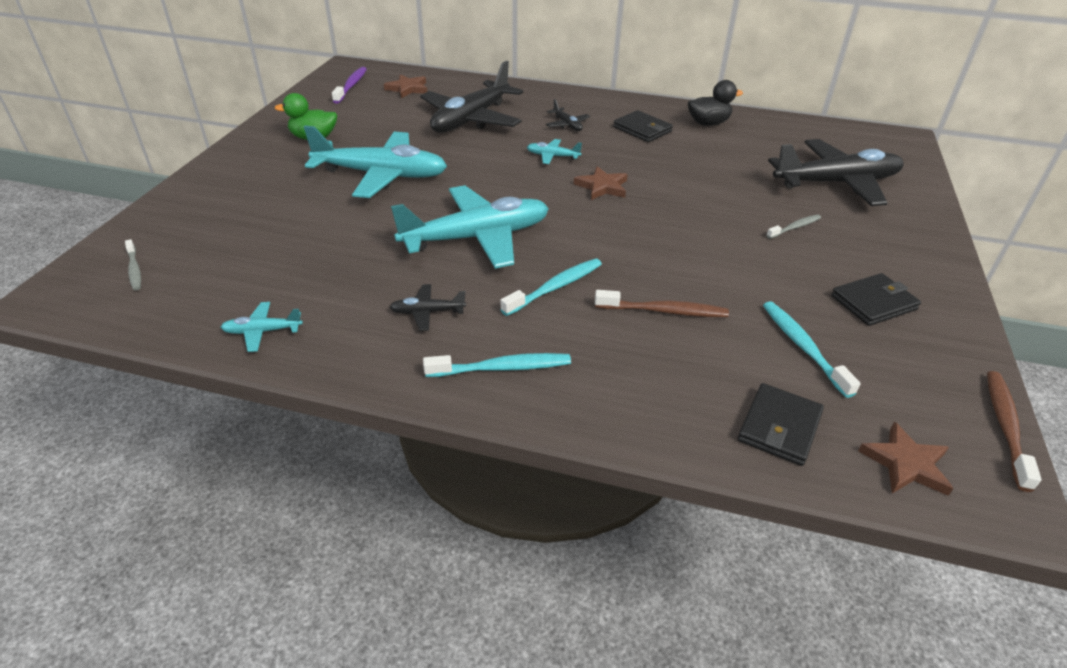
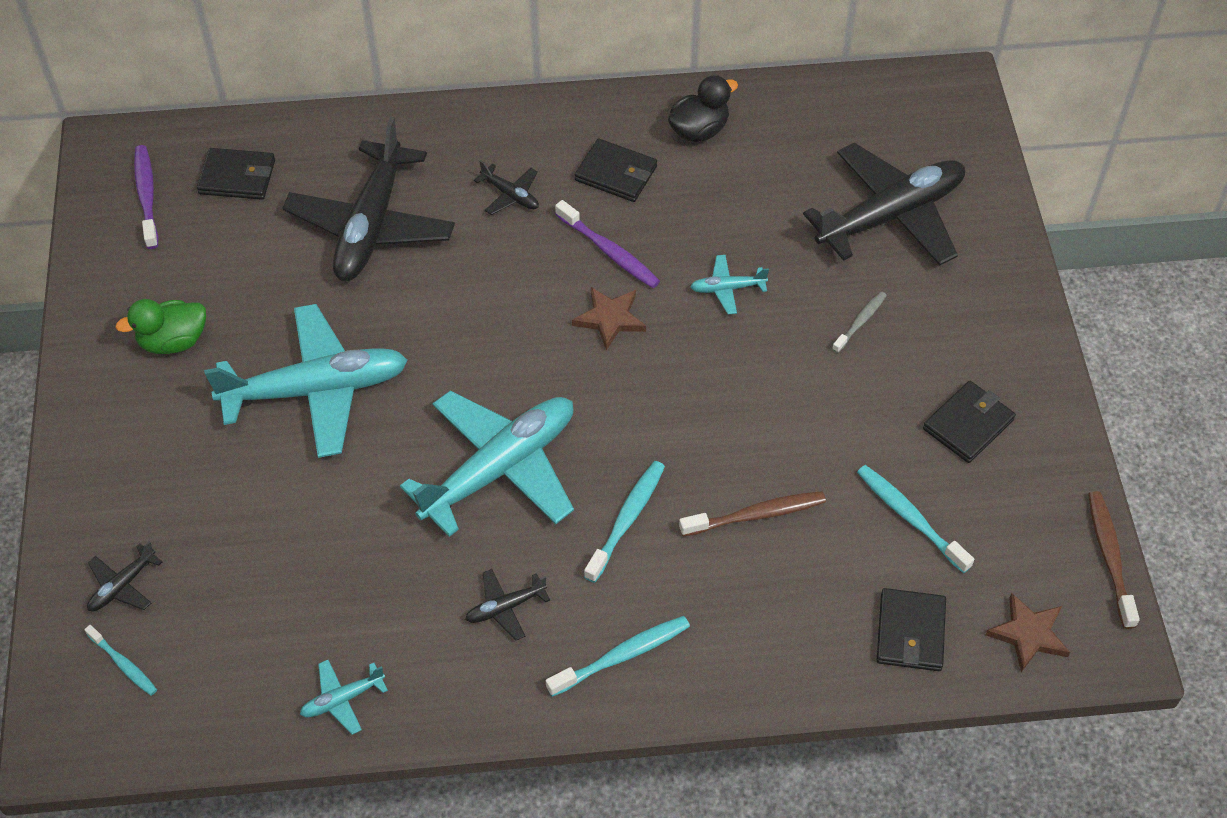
camera: 20 degrees left, 15 degrees up
(134, 269) = (123, 664): grey toothbrush -> turquoise toothbrush
(175, 231) = (122, 586): none -> black plane
(407, 89) = (237, 177): brown star -> black wallet
(552, 156) = (521, 275): turquoise plane -> turquoise plane (727, 289)
(619, 158) = (609, 251): none -> purple toothbrush

